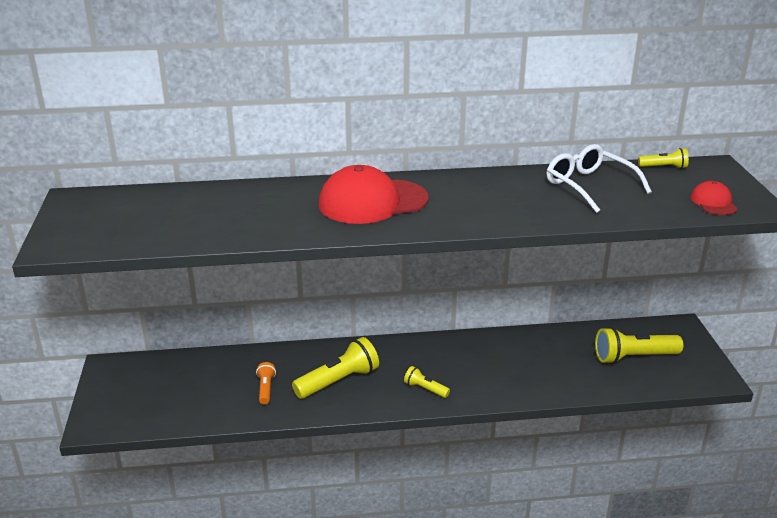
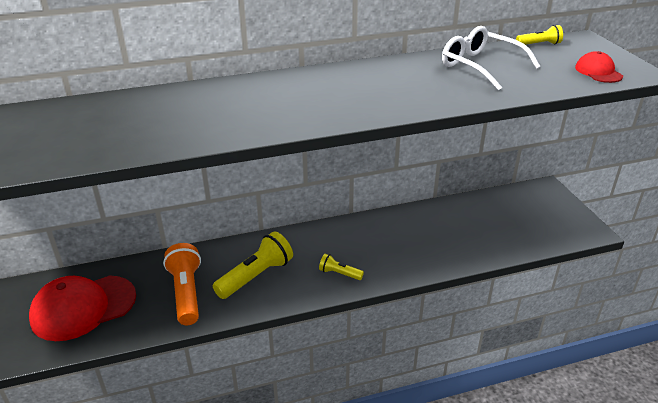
camera: 10 degrees left, 5 degrees up
(266, 389) = (186, 293): orange flashlight -> orange flashlight, size x1.91
(372, 202) = (278, 98): red cap -> red cap (83, 307)
(633, 357) = (515, 221): yellow flashlight -> none

